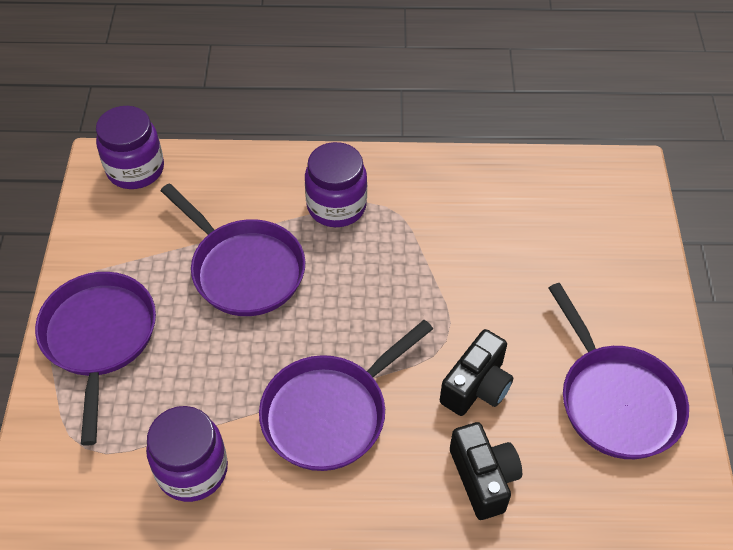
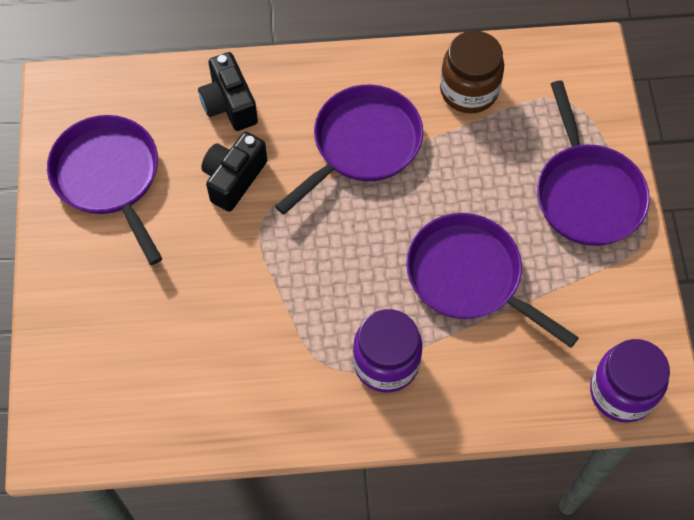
camera: 175 degrees right, 10 degrees up
(192, 470) = (469, 90): purple jar -> brown jar

